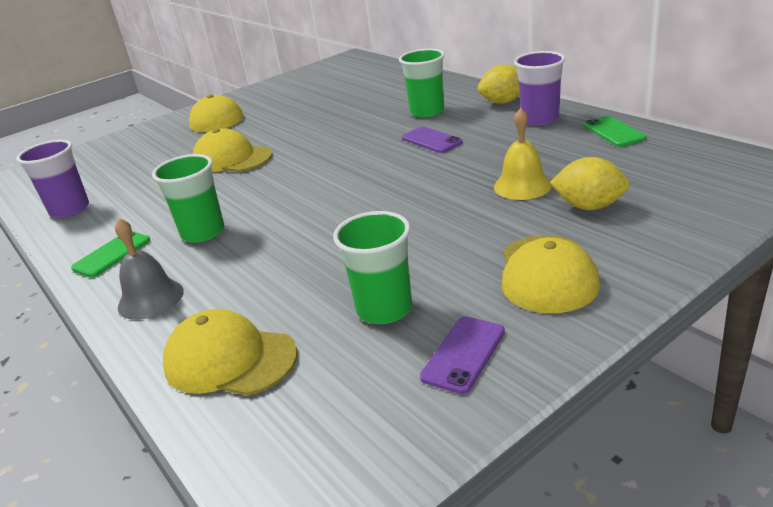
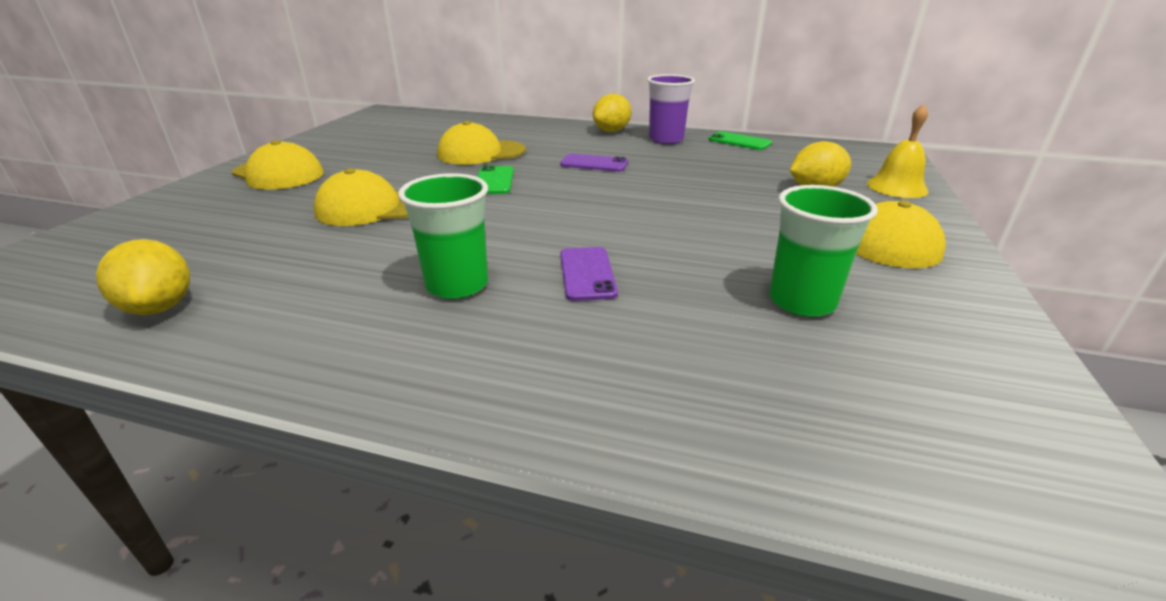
camera: 40 degrees left, 0 degrees up
(70, 209) = (160, 307): purple cup -> yellow lemon
(112, 254) = (342, 342): green phone -> green phone (494, 181)
(150, 299) = (501, 376): grey bell -> none
(230, 359) = (733, 405): yellow cap -> yellow cap (481, 153)
(427, 111) = (549, 144): green cup -> none
(463, 354) = (935, 316): purple phone -> purple phone (587, 274)
(522, 186) = (738, 184): yellow bell -> yellow bell (897, 187)

